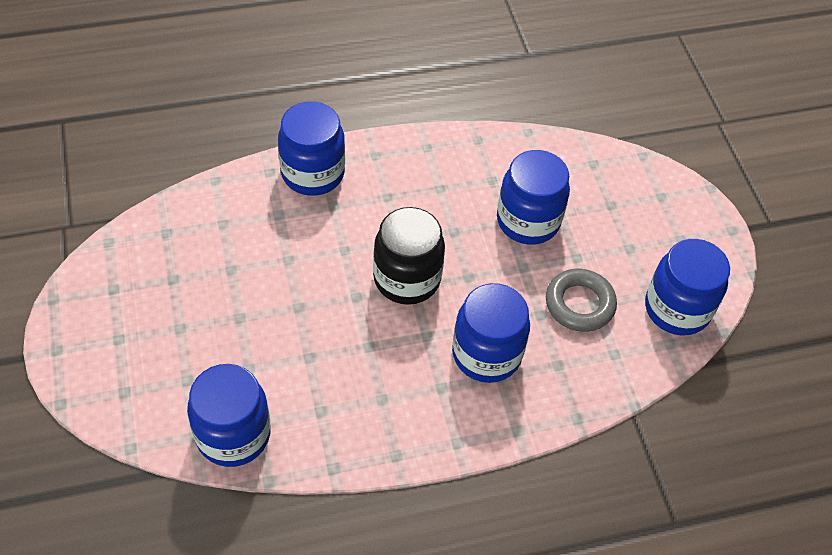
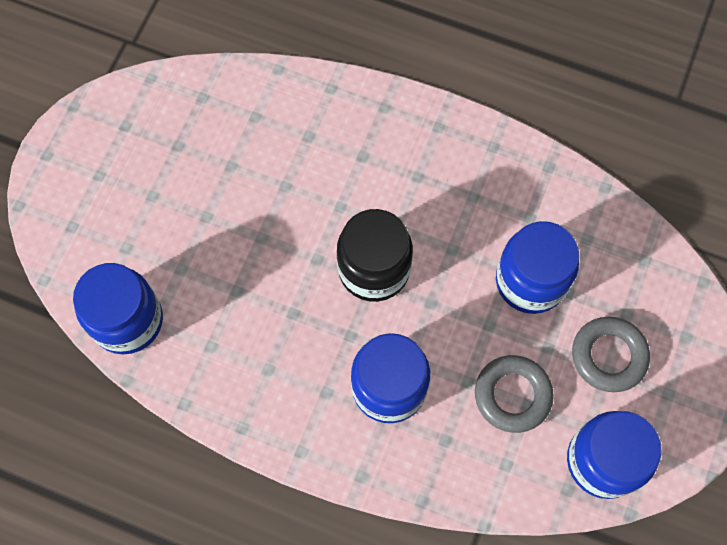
camera: 40 degrees right, 15 degrees up
(313, 173) = (368, 112): blue jar -> none
(622, 238) = (608, 356): none -> grey ring

